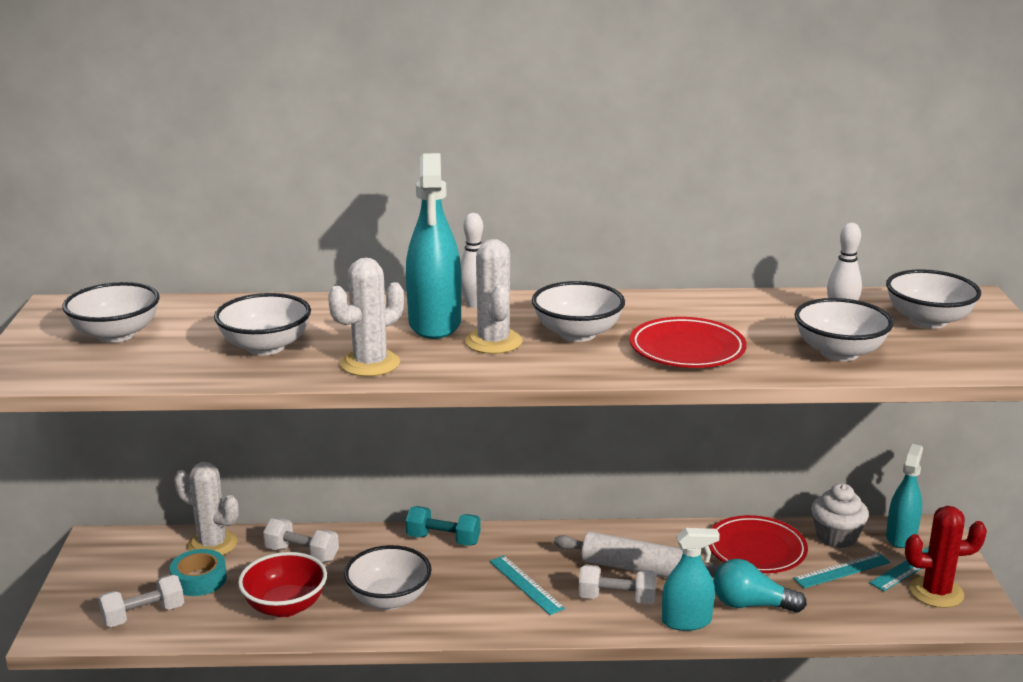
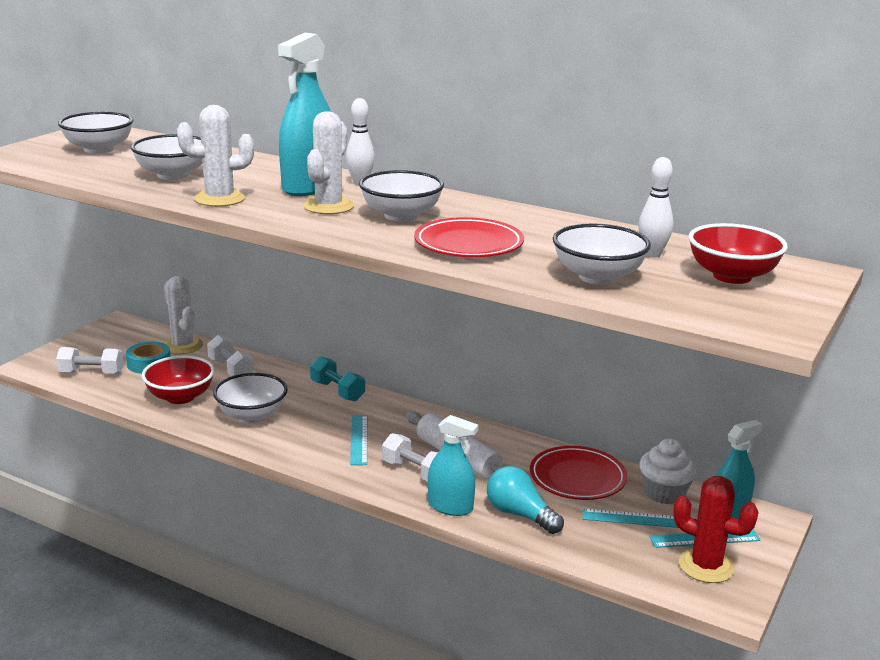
camera: 30 degrees right, 0 degrees up
(928, 320) = (732, 276): white bowl -> red bowl

